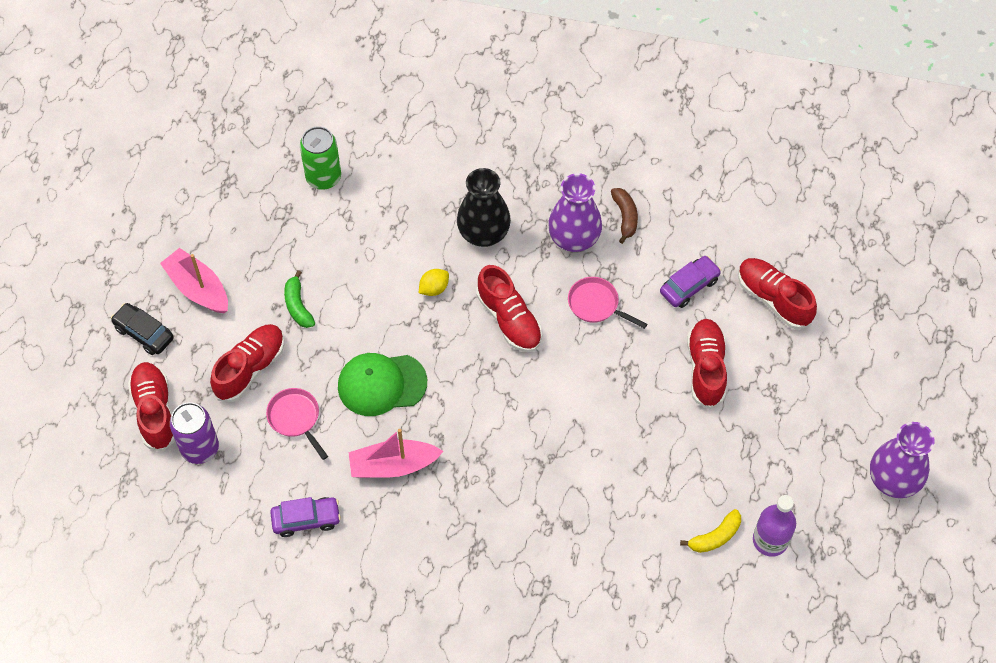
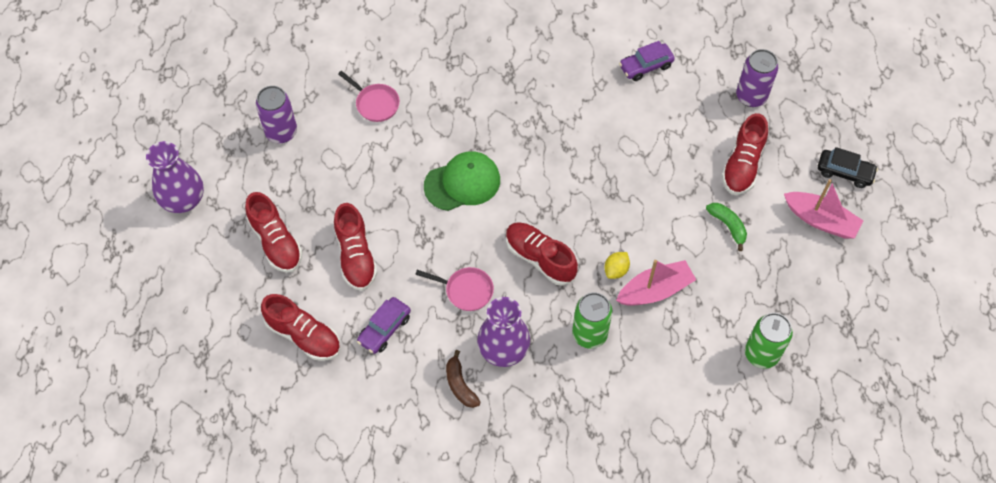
camera: 165 degrees right, 0 degrees up
(155, 411) = (801, 115): red shoe -> red shoe (276, 242)
(295, 418) = (687, 135): pink pan -> pink pan (375, 103)
(381, 384) = (629, 178): green cap -> green cap (462, 183)
(393, 465) = (595, 118): pink boat -> pink boat (655, 290)
(483, 233) = (589, 334): black vase -> green can
(715, 537) = (326, 125): yellow banana -> none
(770, 540) = (281, 132): purple bottle -> purple can

